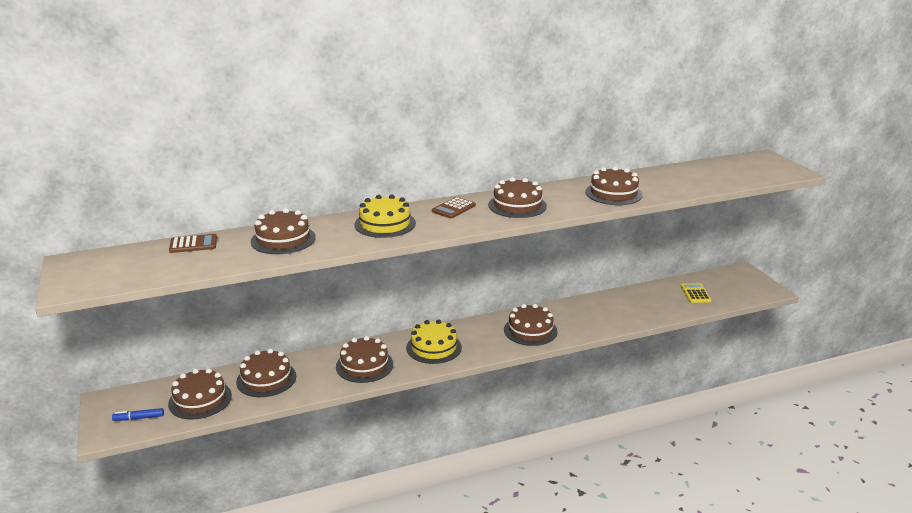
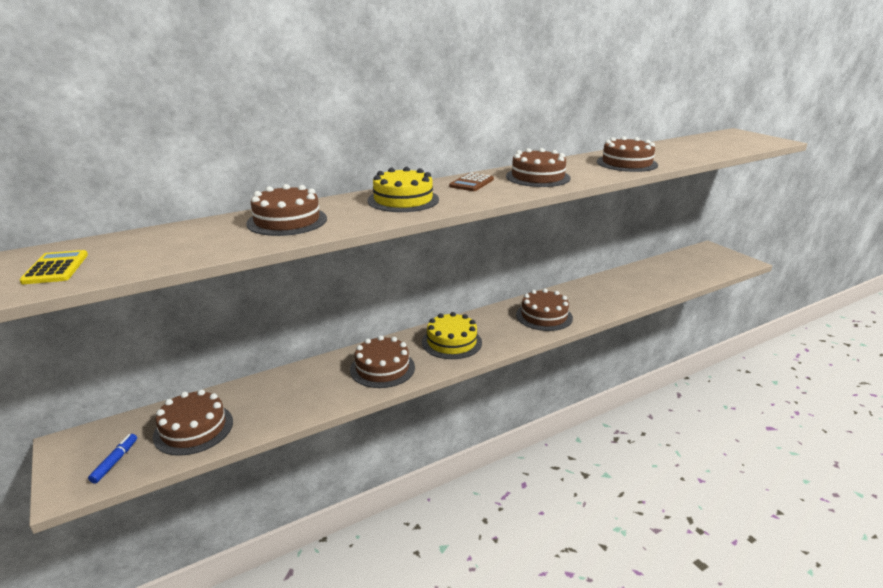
camera: 10 degrees left, 0 degrees up
(139, 418) = (115, 461): blue marker -> blue marker turned 120 degrees clockwise
(193, 244) = (171, 232): brown calculator -> none
(266, 379) = (272, 395): brown cake -> none
(695, 293) = (681, 270): yellow calculator -> yellow calculator (56, 268)

